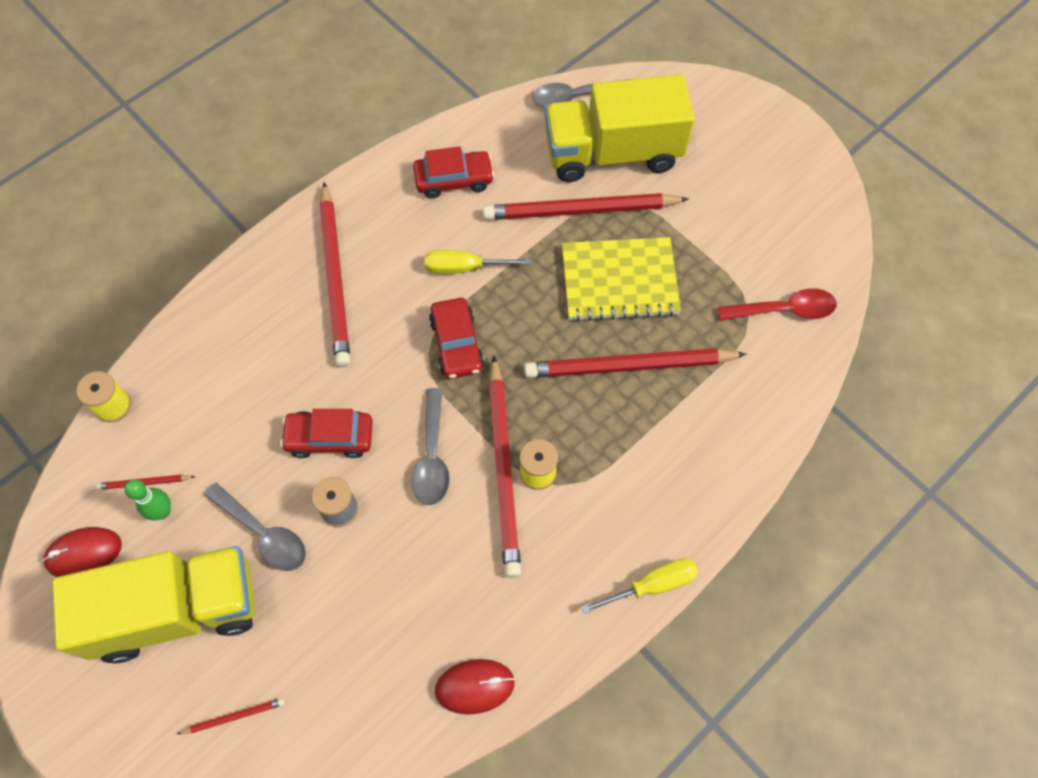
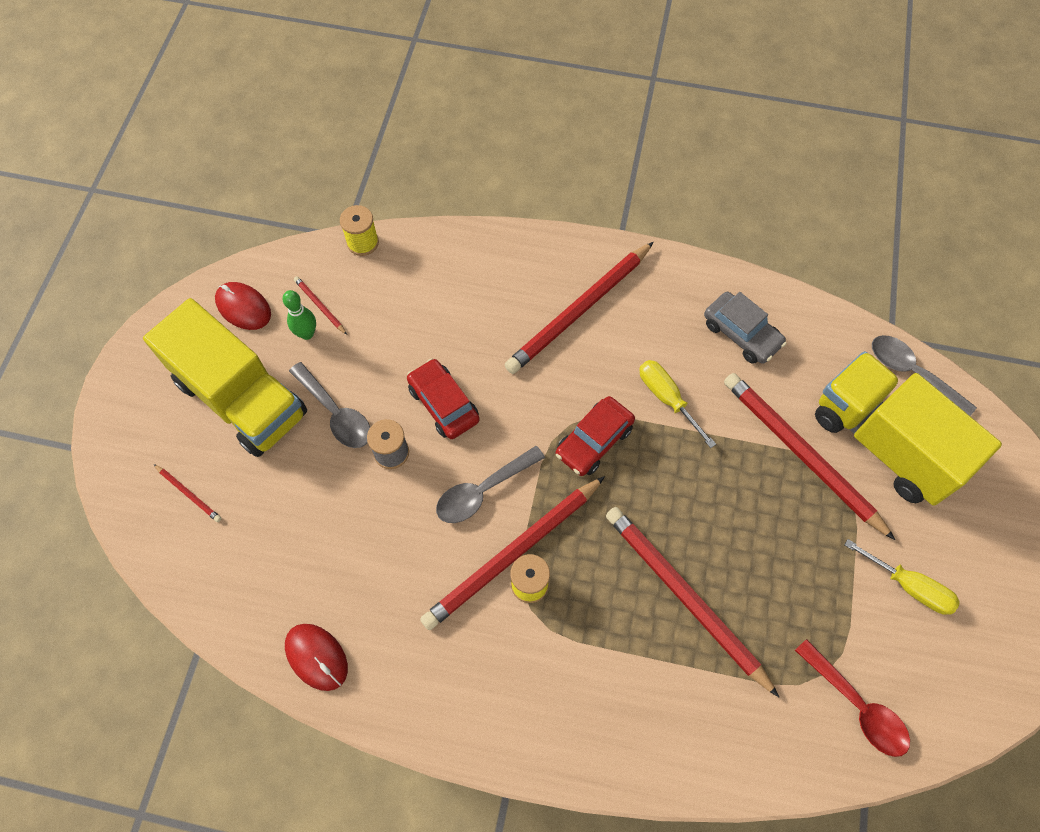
camera: 55 degrees right, 0 degrees up
(263, 533) = (336, 413): grey spoon -> grey spoon turned 45 degrees counterclockwise
(454, 179) = (741, 333): red car -> grey car
(619, 281) = (760, 533): yellow notebook -> none
(651, 585) = (496, 751): yellow screwdriver -> yellow screwdriver (908, 586)

